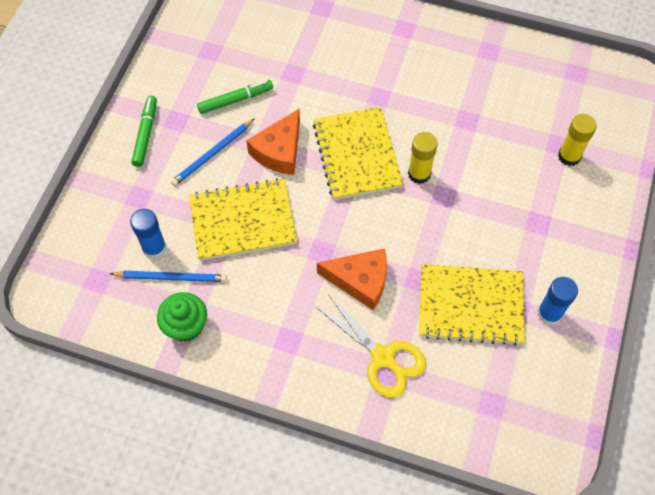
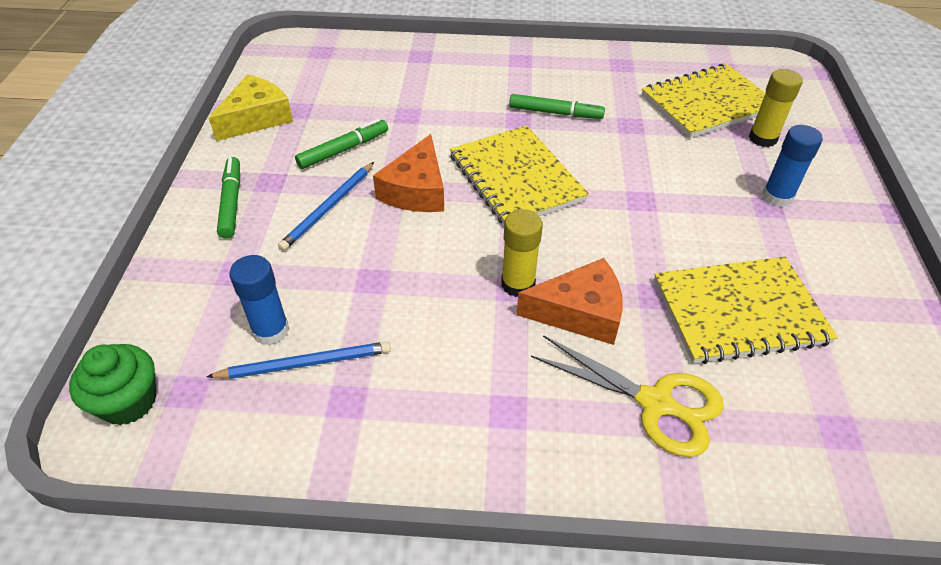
camera: 15 degrees left, 15 degrees down
(177, 53) = (256, 118): none -> yellow cheese
(186, 325) = (343, 425): green cupcake -> green cupcake (128, 401)
(243, 221) = (392, 274): yellow notebook -> yellow notebook (708, 103)
(411, 95) = (555, 113): none -> green marker
(419, 174) = (600, 183): yellow glue stick -> yellow glue stick (518, 284)
(549, 313) = (842, 300): blue glue stick -> blue glue stick (777, 197)

